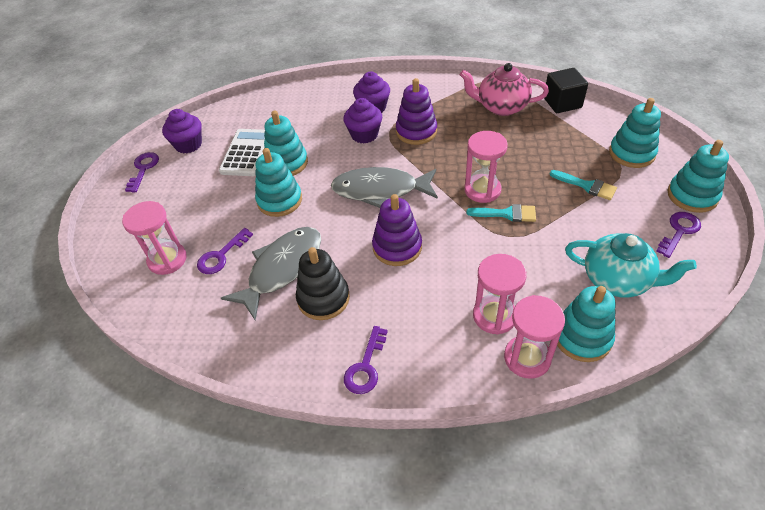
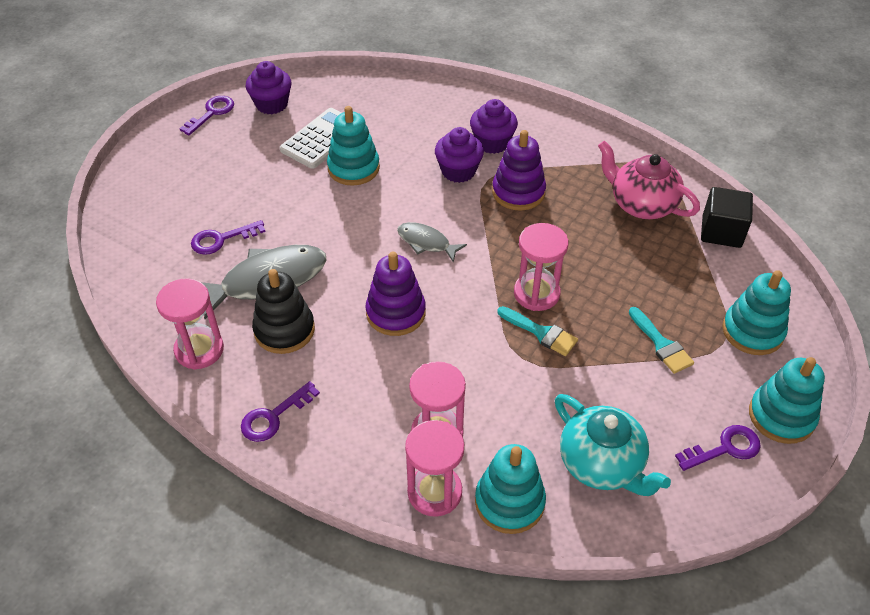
camera: 25 degrees right, 0 degrees up
(167, 260) = (171, 220): pink hourglass -> pink hourglass (199, 350)
(279, 200) = (317, 207): turquoise stacking toy -> none
(380, 190) = (426, 242): grey fish -> grey fish, size x0.55

